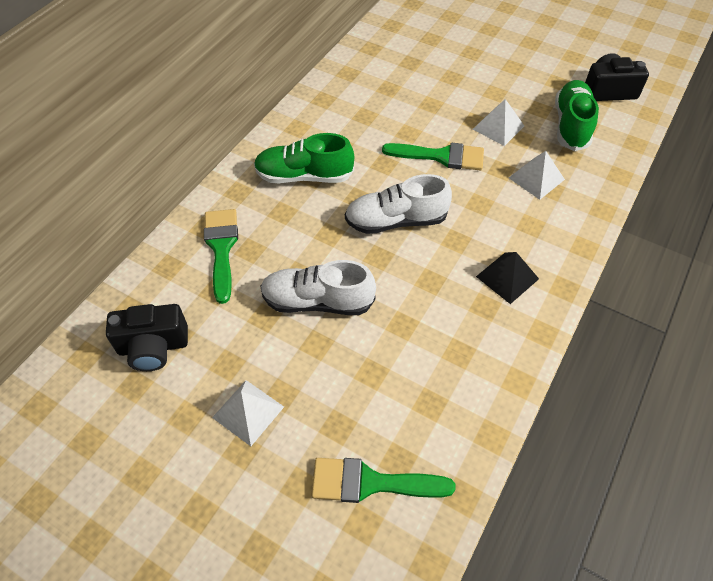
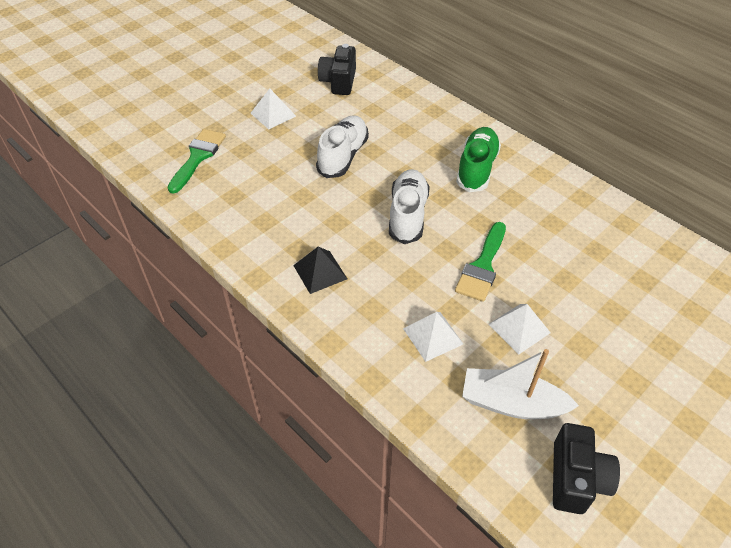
camera: 105 degrees right, 5 degrees down
(221, 248) = (411, 116): green brush -> none
(571, 125) = (512, 403): green shoe -> white boat

